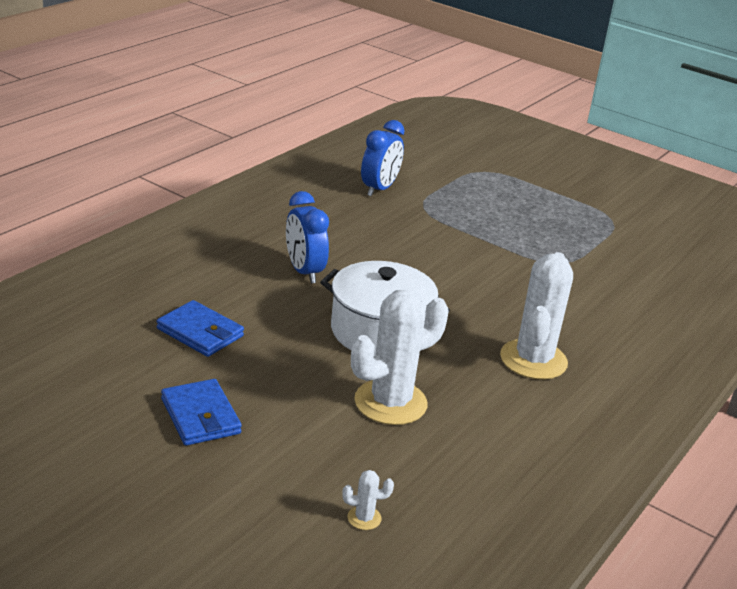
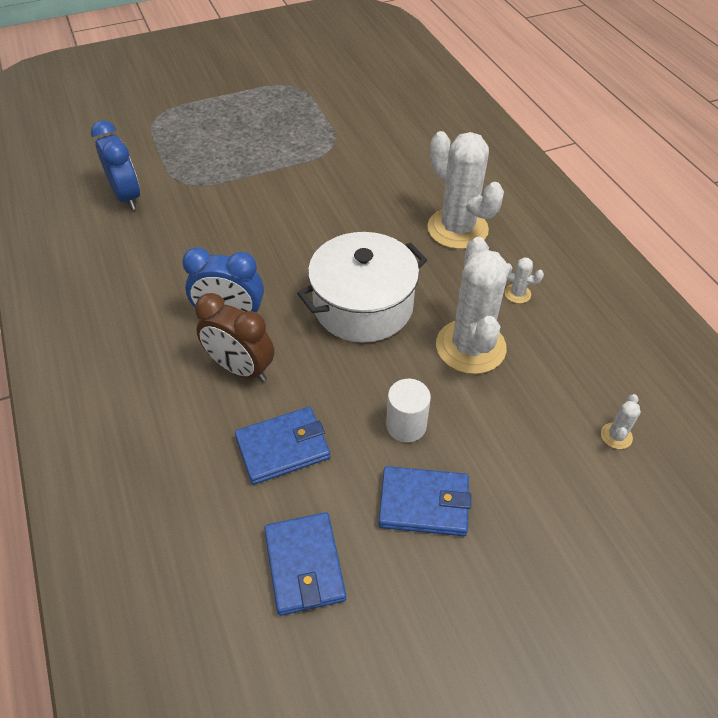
camera: 55 degrees left, 20 degrees up
(105, 372) = (304, 565): none -> blue wallet
(257, 291) = (241, 369): none -> brown clock
(271, 387) = (406, 425): none -> white cylinder
(486, 416) = (517, 294): none -> white cactus

